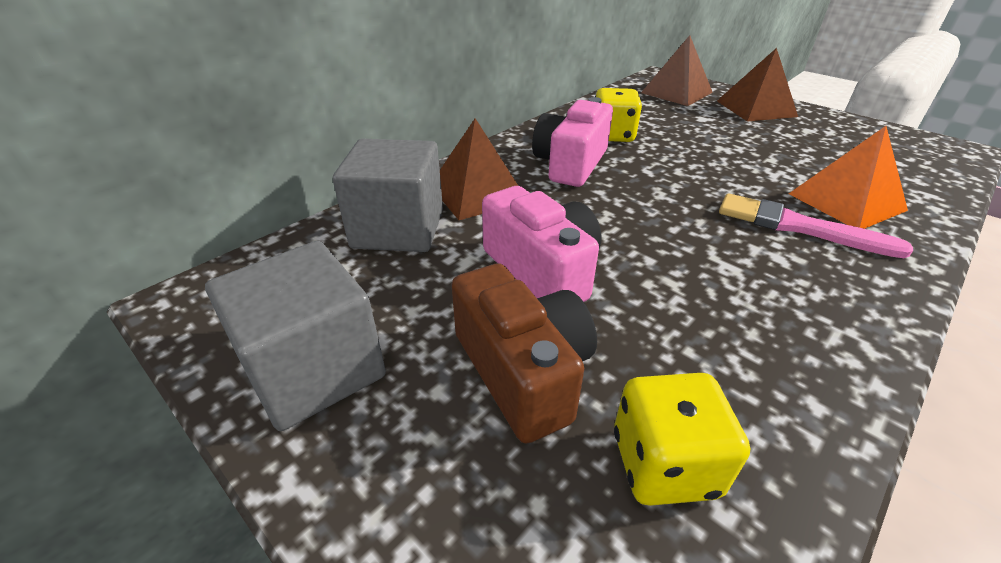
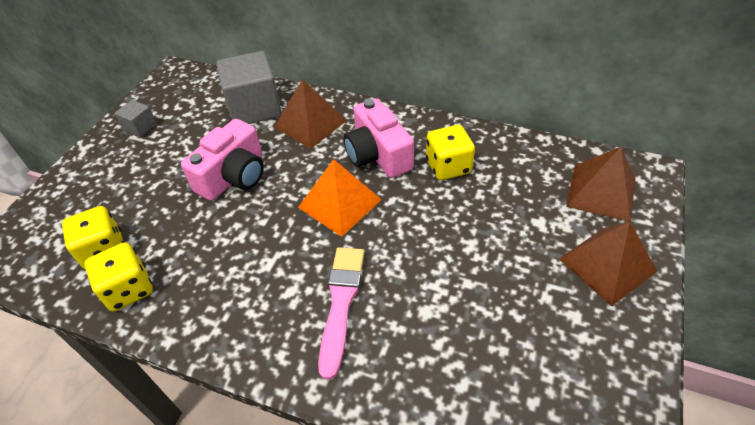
camera: 70 degrees right, 10 degrees up
(314, 369) = (140, 127): grey cube -> grey cube, size x0.49
(523, 371) = (151, 191): brown camera -> none
(570, 164) = (377, 155): pink camera -> pink camera turned 120 degrees counterclockwise
(771, 429) = (128, 289): none -> yellow dice
(846, 202) = (404, 341): orange pyramid -> orange pyramid (339, 203)

